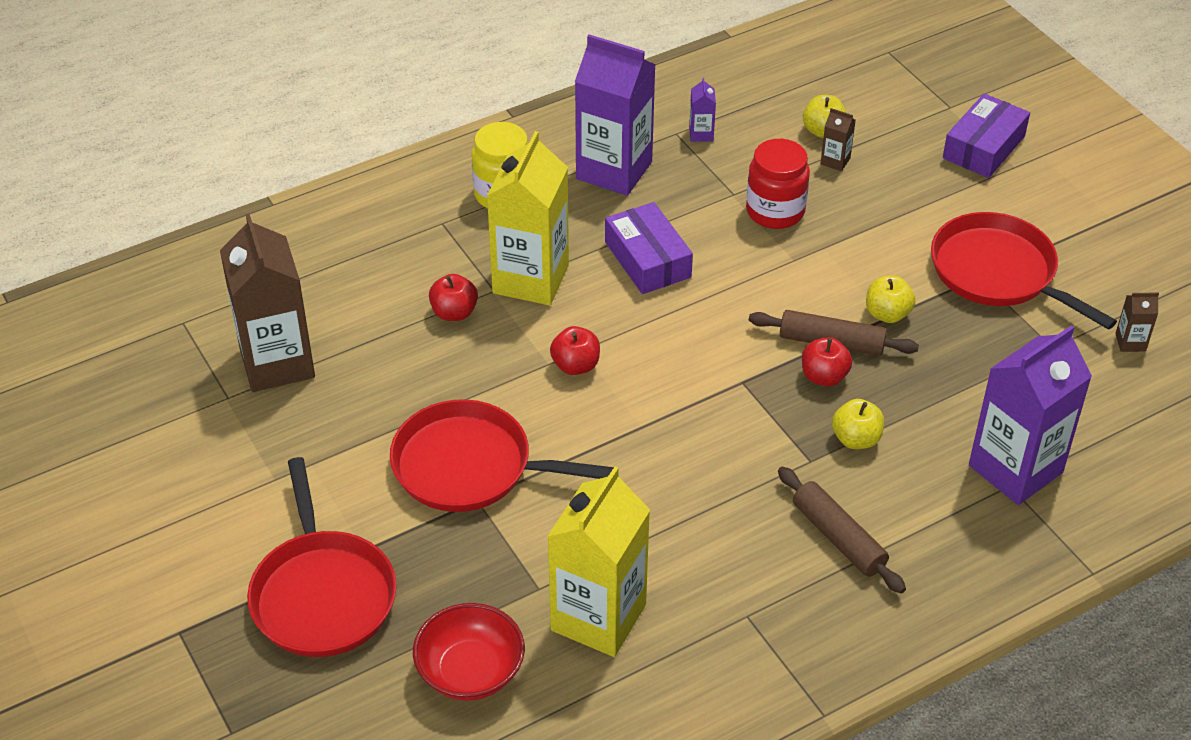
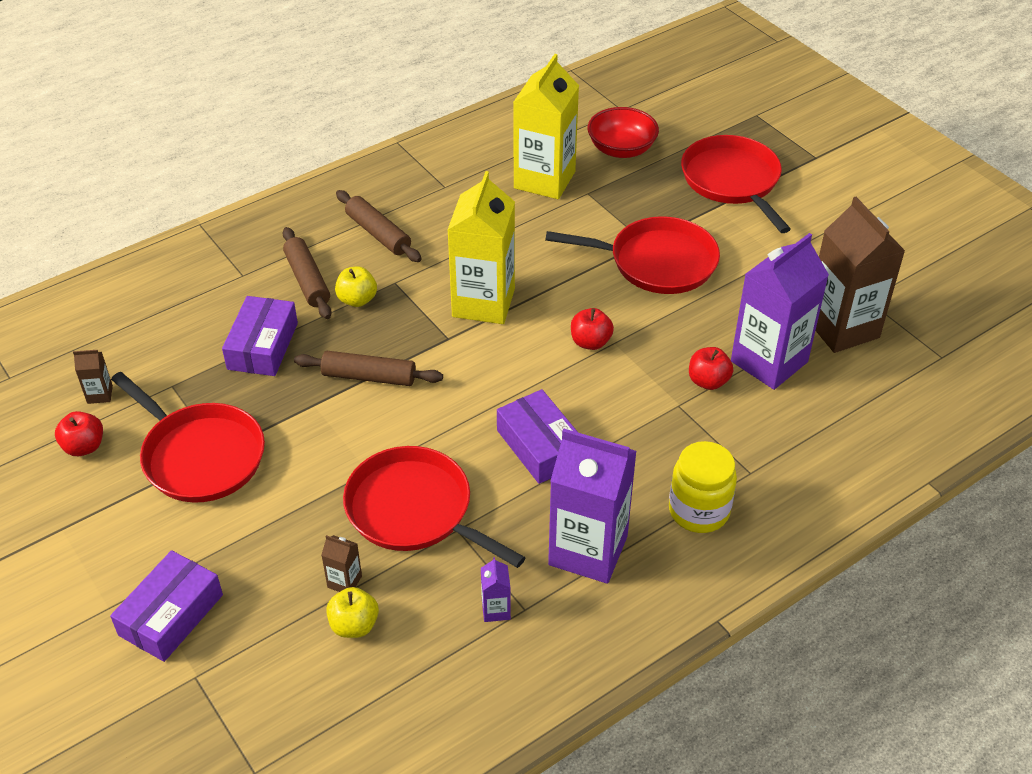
camera: 175 degrees right, 0 degrees up
(530, 279) = (647, 418): yellow carton -> yellow carton (483, 303)
(775, 211) = (414, 510): red jar -> red pan
(824, 376) = (378, 347): red apple -> red apple (84, 447)
(887, 314) = (315, 406): yellow apple -> none
(923, 471) = (307, 280): none -> brown rolling pin
(961, 386) = (262, 346): none -> purple box
(1015, 469) = (235, 286): purple carton -> purple carton (769, 361)

